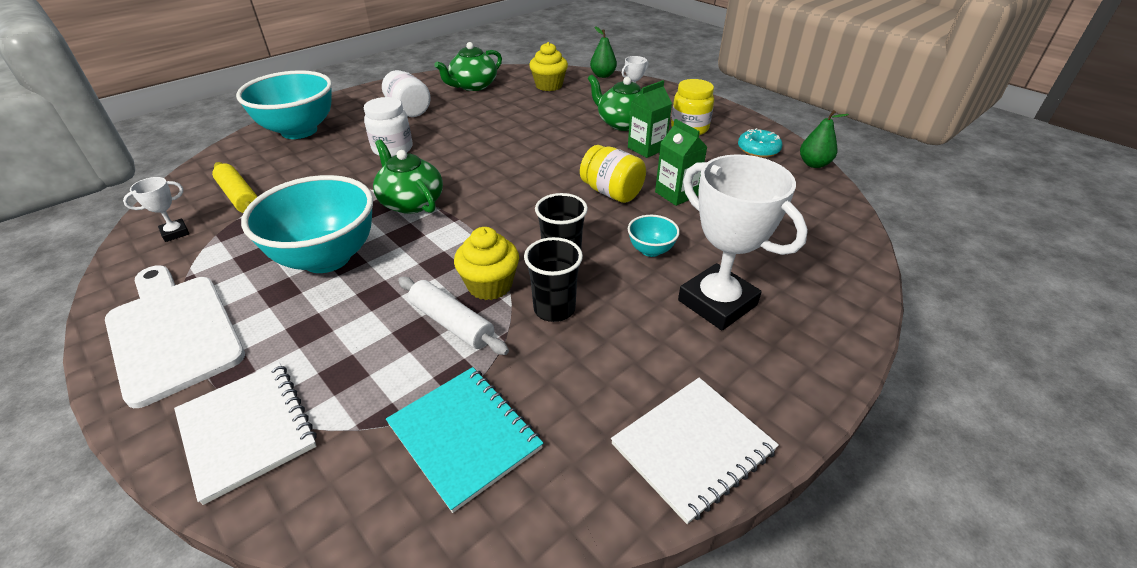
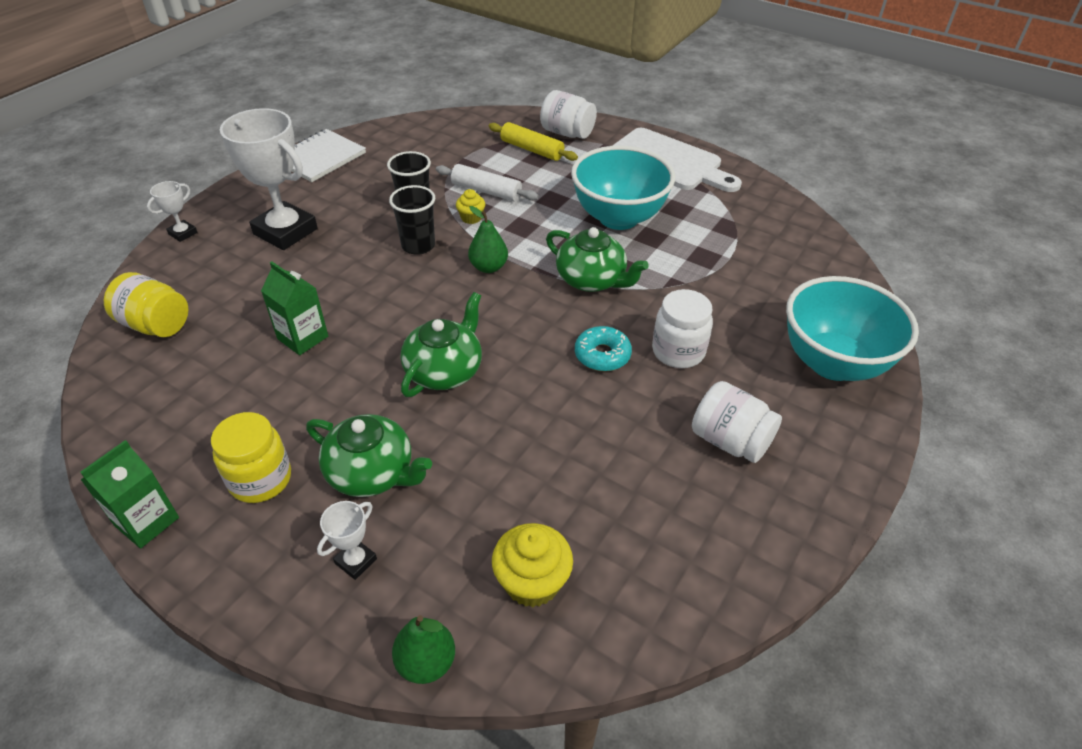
camera: 165 degrees right, 5 degrees up
(175, 233) = (770, 218): white trophy -> white trophy (183, 233)
(240, 197) = (767, 258): yellow rolling pin -> yellow rolling pin (531, 150)
(247, 430) = (567, 133): white notebook -> white jar
(464, 436) = (448, 146): turquoise notebook -> none
(473, 86) = (679, 547): green teapot -> green teapot (445, 370)
(490, 285) = (471, 218): yellow cupcake -> yellow cupcake, size x0.58
(611, 192) = (379, 327): yellow jar -> yellow jar (156, 325)
(646, 148) = (334, 415): green carton -> green carton (147, 521)
(650, 250) = (337, 266): turquoise bowl -> none
(758, 149) = (165, 443): turquoise donut -> turquoise donut (602, 355)
(814, 164) = (97, 424): green pear -> green pear (488, 267)

